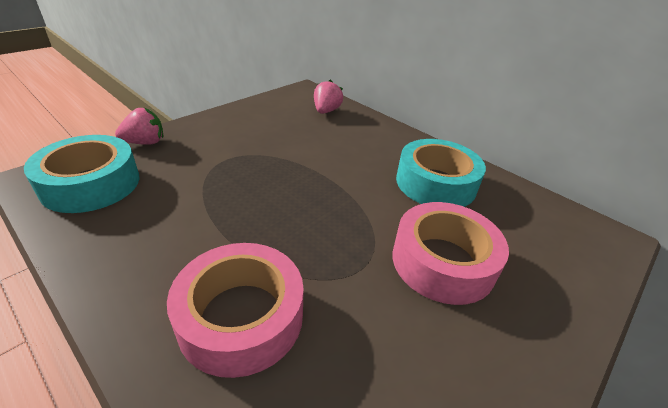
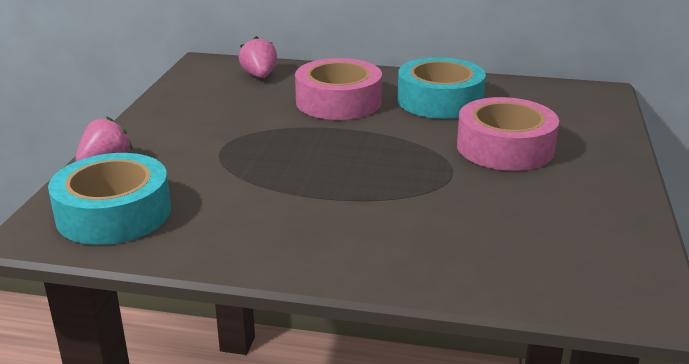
camera: 30 degrees left, 10 degrees down
(241, 317) = (404, 231): pink tape -> pink tape (338, 102)

